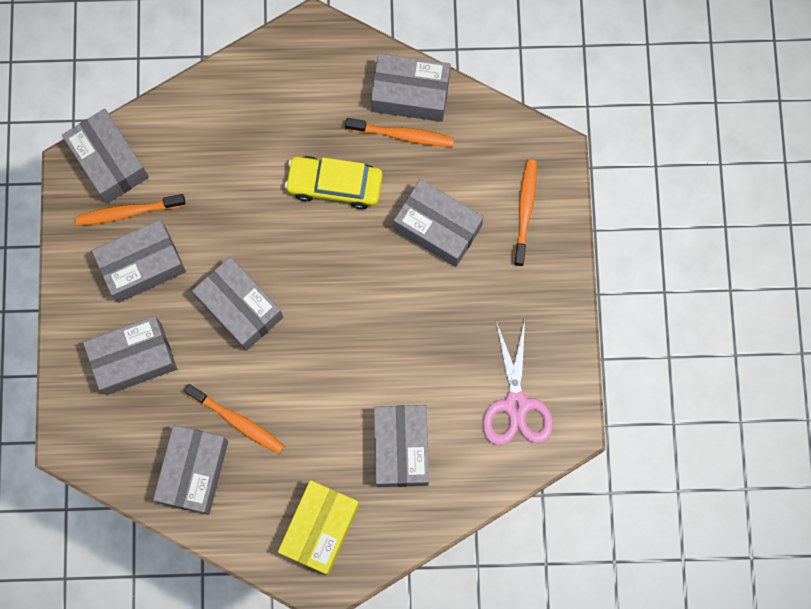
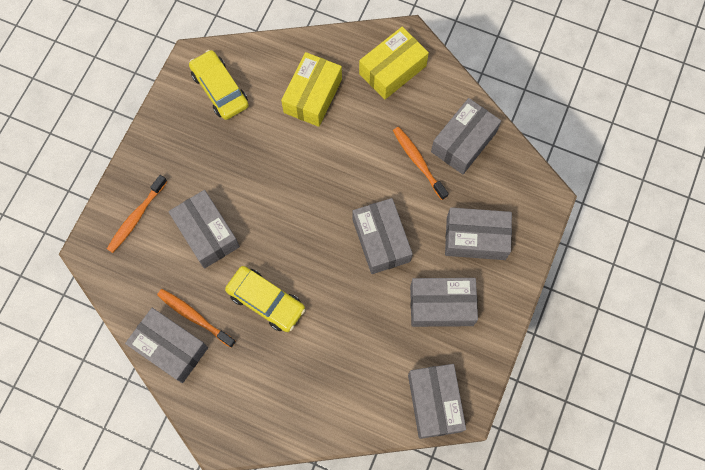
camera: 155 degrees left, 5 degrees down
(128, 212) = (435, 353): orange toothbrush -> none
(401, 448) = (313, 96): grey box -> yellow box
(516, 405) = (220, 89): pink scissors -> yellow car

